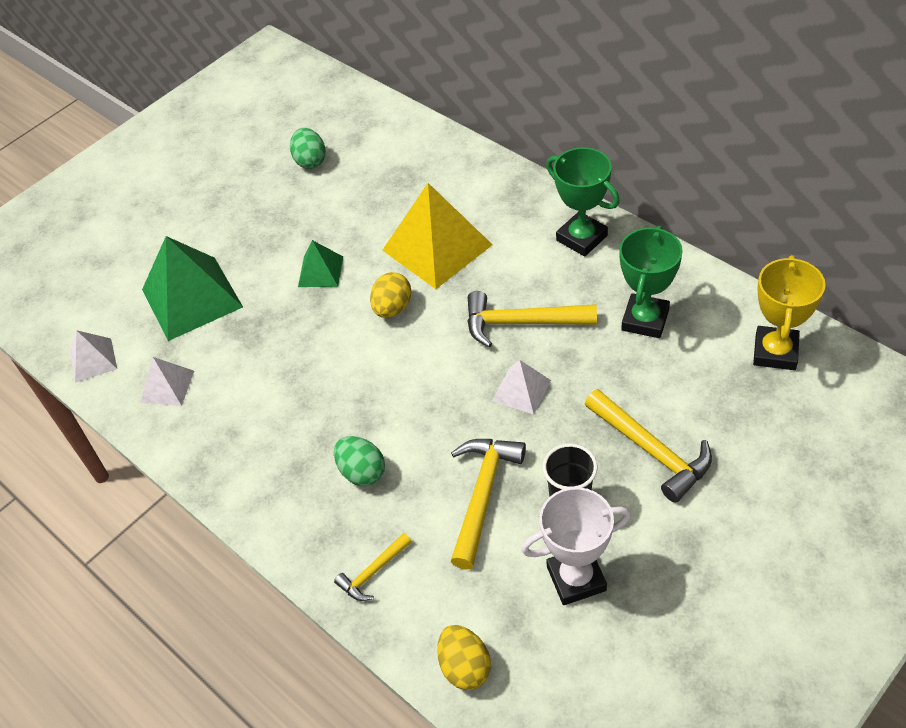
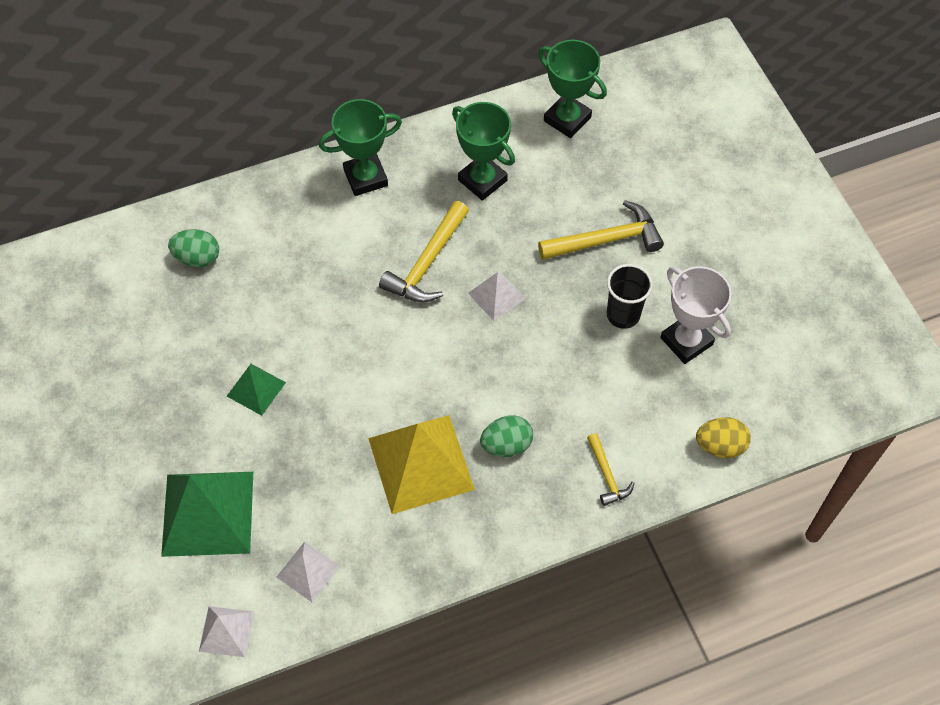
camera: 70 degrees left, 10 degrees up
(310, 161) = (97, 340): green egg -> green egg (197, 258)
(392, 308) = (343, 349): yellow egg -> none
(437, 247) = (296, 285): yellow pyramid -> yellow pyramid (420, 463)
(482, 495) = (580, 368): yellow hammer -> none
(576, 578) = (686, 341): white trophy -> white trophy turned 45 degrees counterclockwise
(775, 352) = (567, 119): yellow trophy -> green trophy

